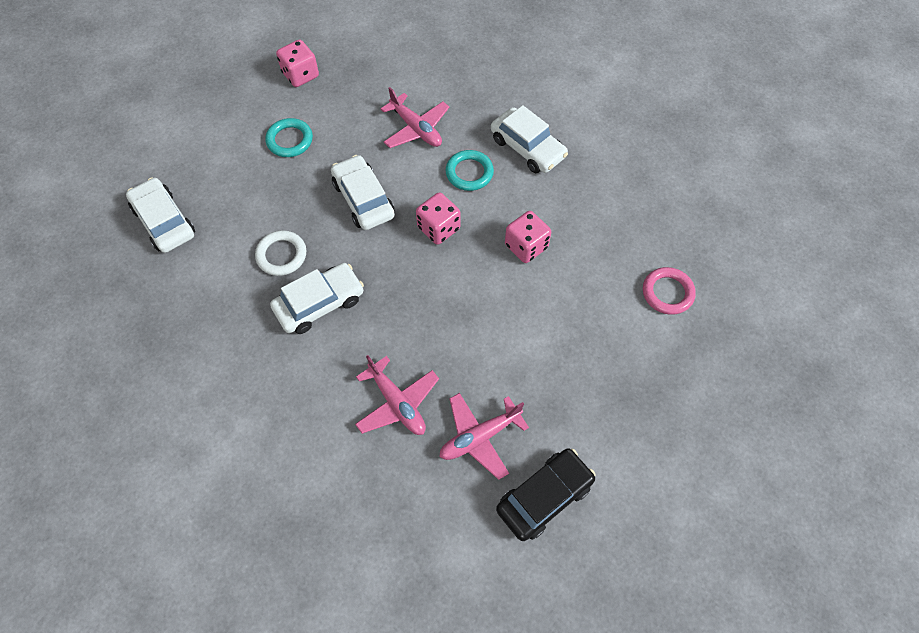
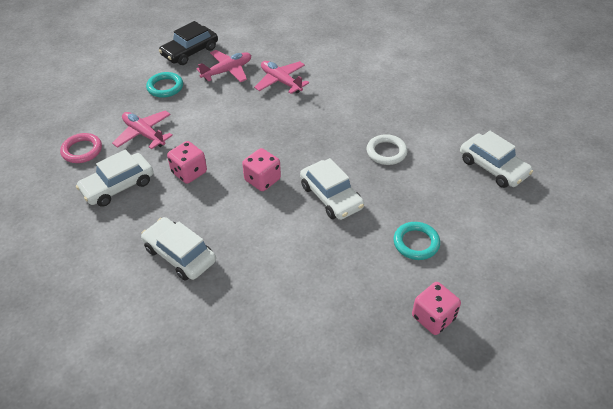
camera: 175 degrees right, 15 degrees down
(319, 303) = (347, 125): white car -> white car (118, 186)
(416, 129) = (293, 265): pink plane -> pink plane (144, 134)
(469, 173) = (237, 226): turquoise ring -> turquoise ring (165, 87)

